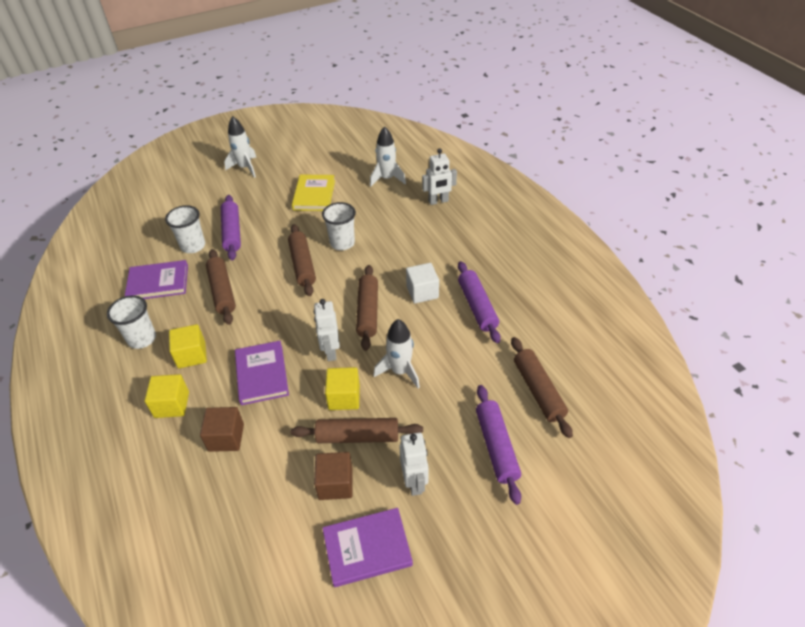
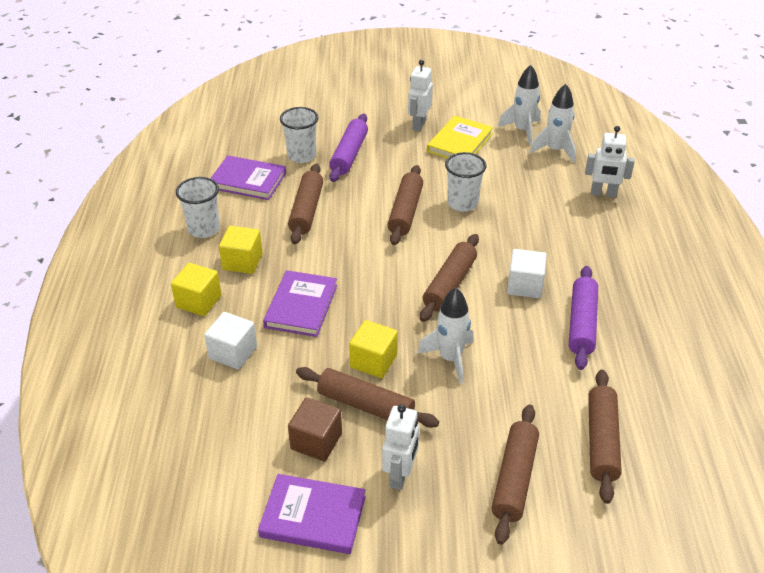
camera: 25 degrees right, 5 degrees down
(226, 437) = (233, 352): brown cube -> white cube
(245, 168) = (400, 92): white rocket -> white rocket (522, 130)
(330, 351) = (385, 310): white robot -> white robot (419, 124)
(496, 446) = (514, 479): purple rolling pin -> brown rolling pin

